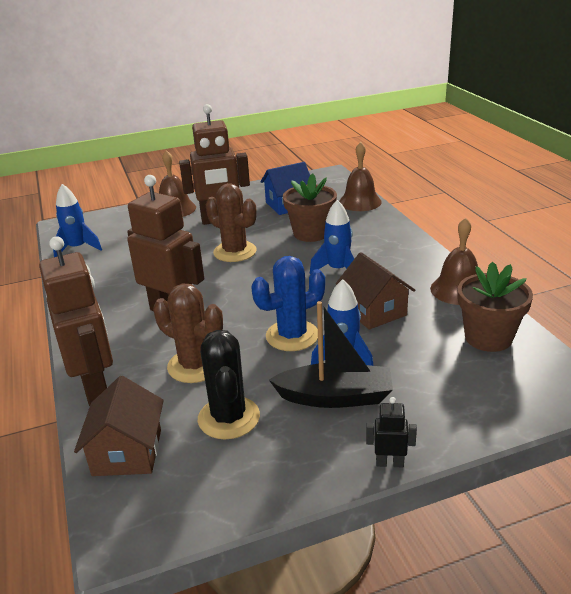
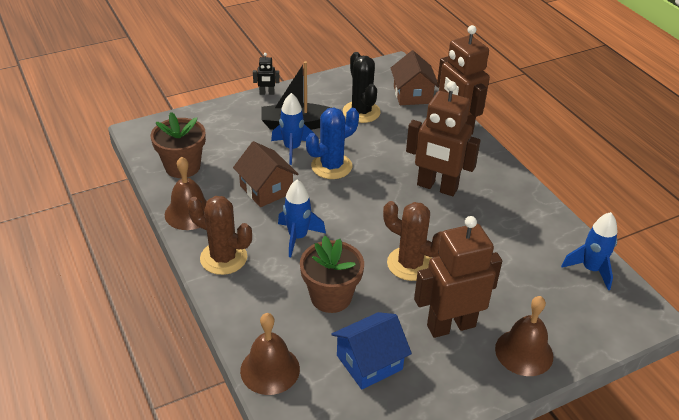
camera: 170 degrees right, 10 degrees up
(195, 365) = (396, 143): brown cactus -> brown cactus (223, 258)

